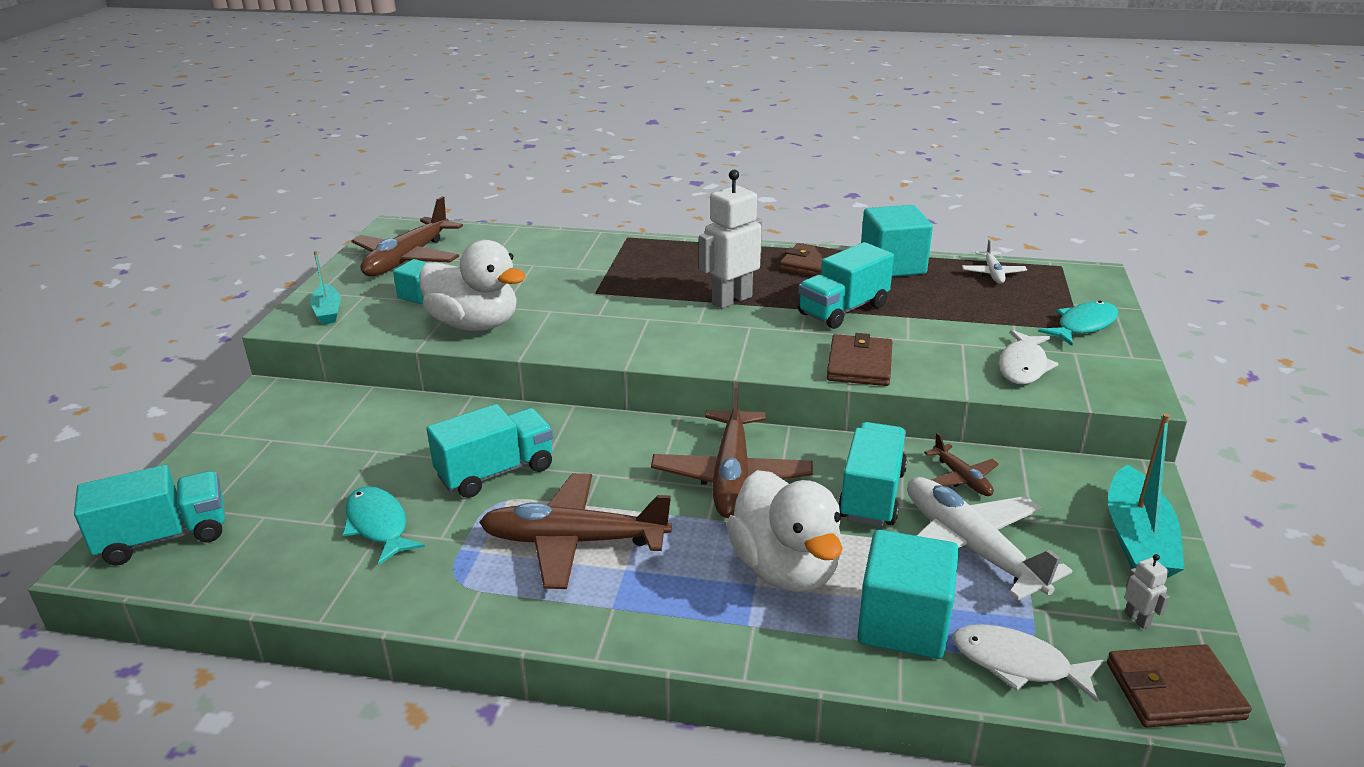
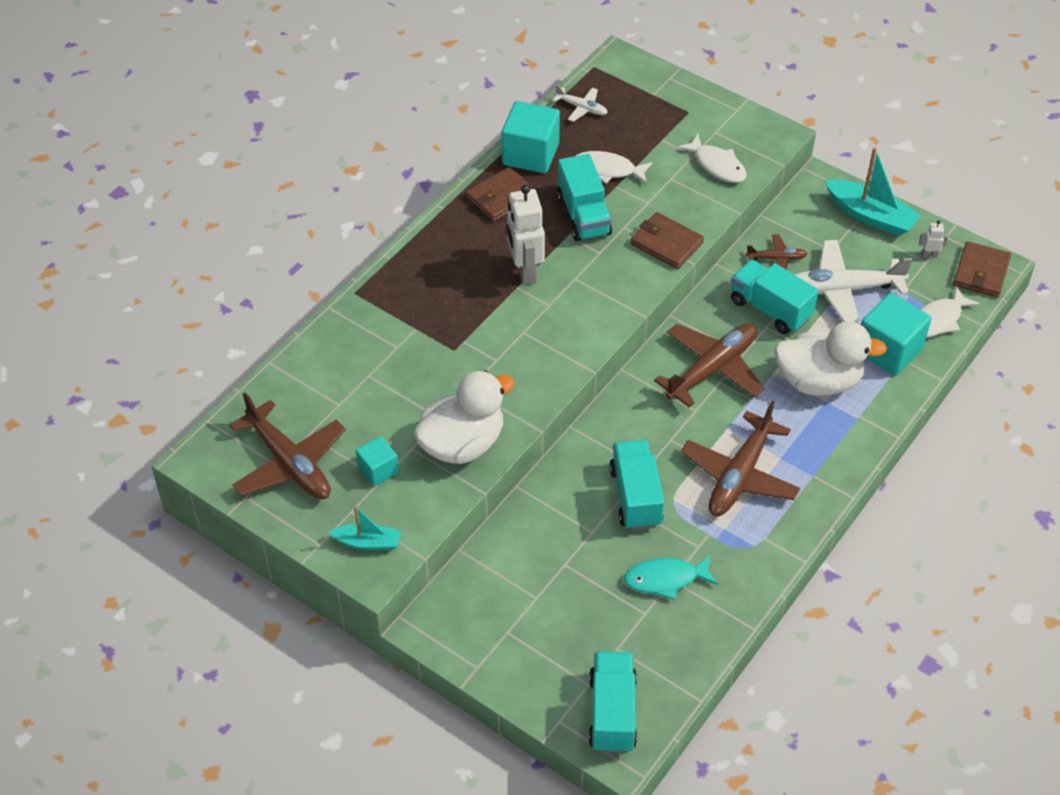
camera: 65 degrees left, 20 degrees up
(731, 476) = (712, 369): brown plane -> brown plane turned 75 degrees counterclockwise
(925, 307) = (608, 170): none -> white fish
(1083, 325) = (685, 107): turquoise fish -> none

